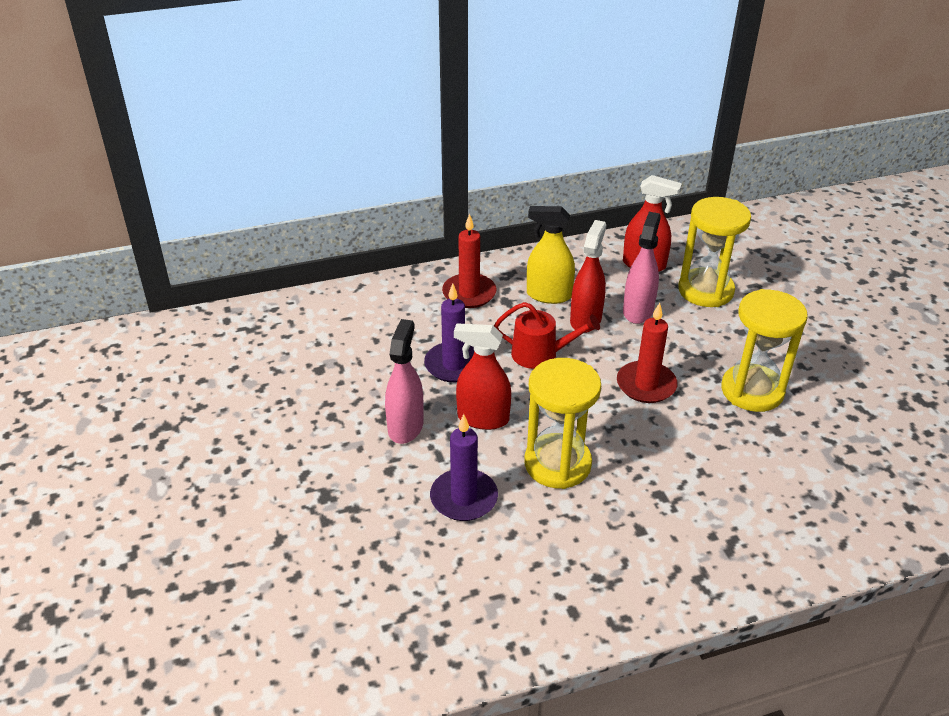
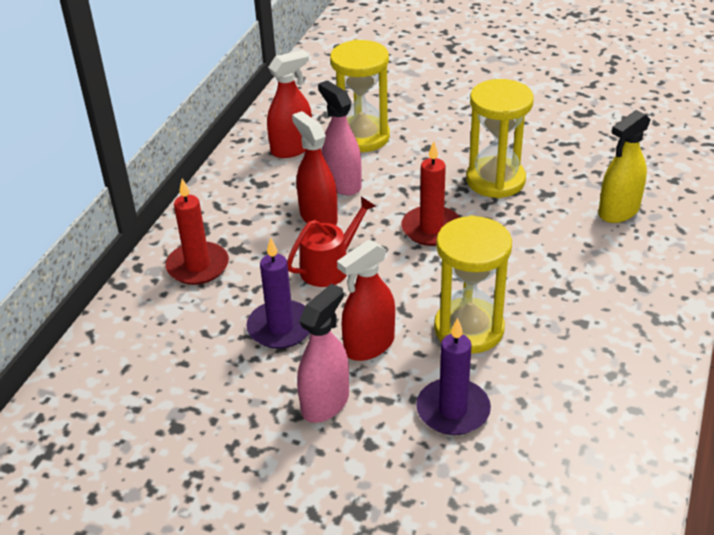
camera: 50 degrees left, 0 degrees up
(405, 426) = (325, 403): pink spray bottle -> pink spray bottle turned 75 degrees clockwise
(548, 295) = (261, 220): yellow spray bottle -> yellow spray bottle (618, 211)

